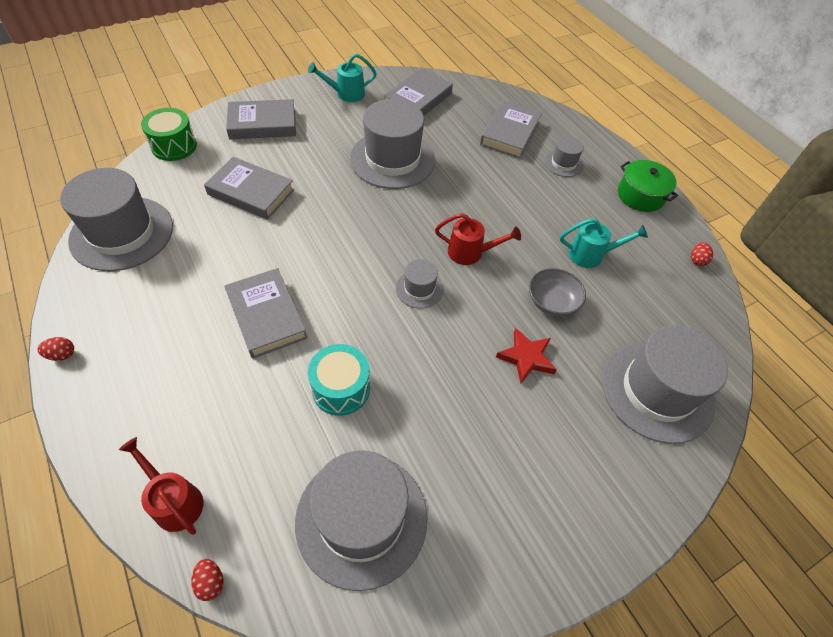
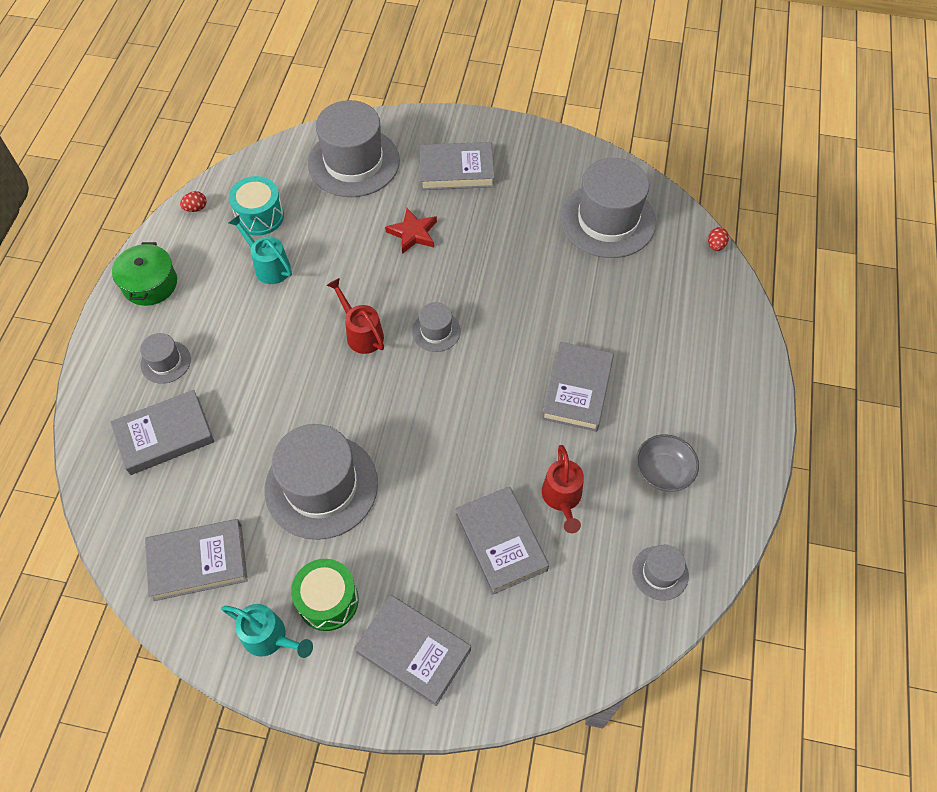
camera: 135 degrees left, 5 degrees up
(62, 355) = (760, 462): red egg -> none
(122, 233) = (660, 573): grey hat -> grey hat, size x0.47
(174, 146) = (541, 684): green drum -> green drum (328, 600)
(174, 500) = (717, 300): red watering can -> red watering can (562, 498)
(341, 388) = (562, 297): turquoise drum -> turquoise drum (260, 216)
(552, 302) = (347, 254): grey bowl -> grey bowl (663, 471)
(566, 458) = (456, 170): none -> grey book

